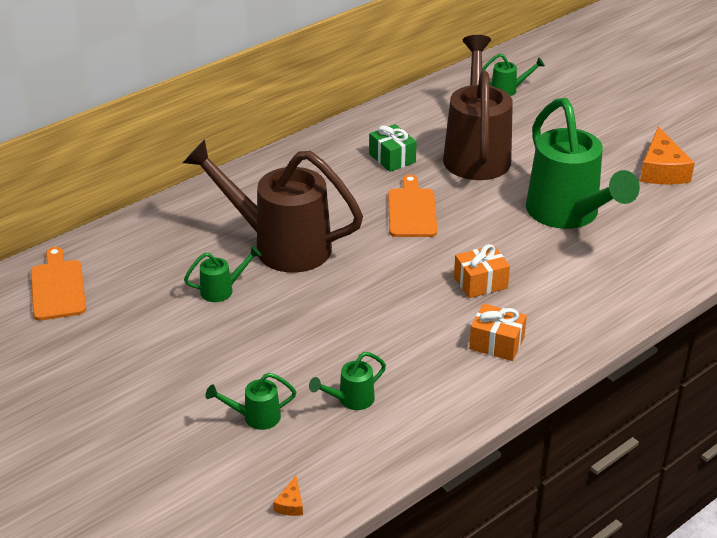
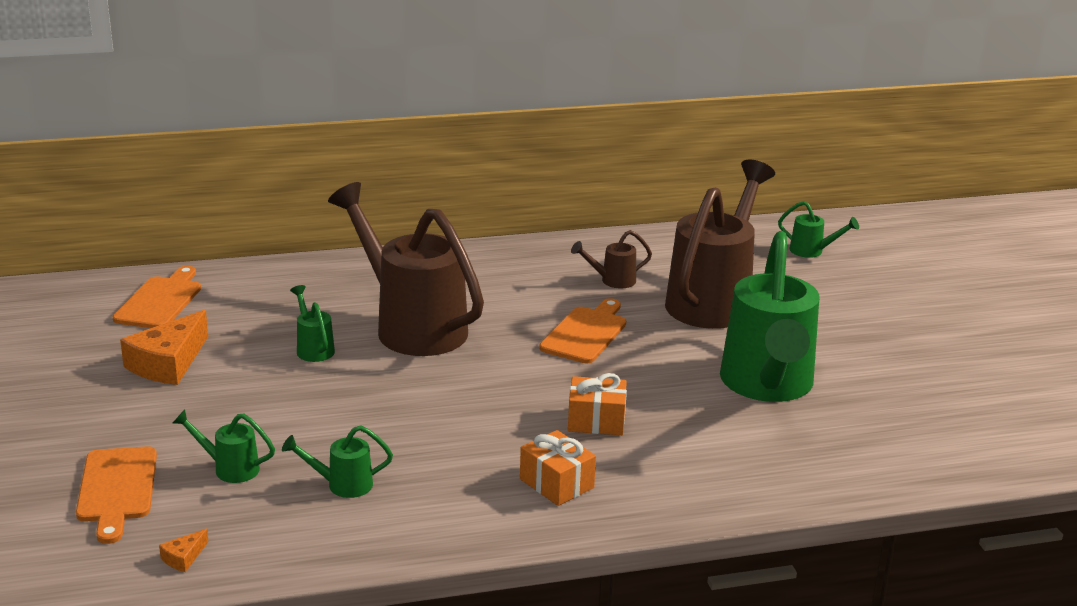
camera: 25 degrees right, 10 degrees down
(185, 467) = (117, 489): none -> orange cutting board
(222, 290) = (313, 348): green watering can -> green watering can turned 120 degrees counterclockwise
(392, 158) = (612, 281): green gift -> brown watering can
(662, 170) = (931, 374): orange cheese -> orange cheese (168, 363)

